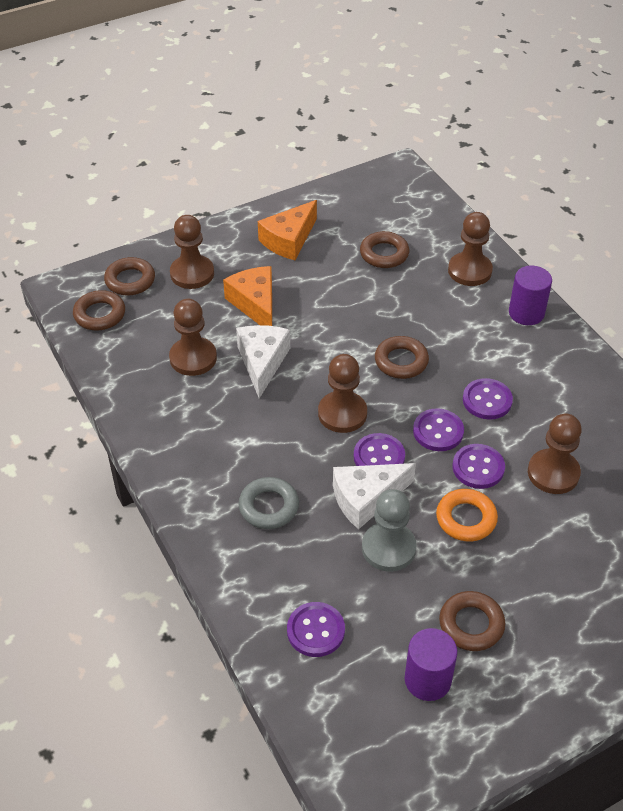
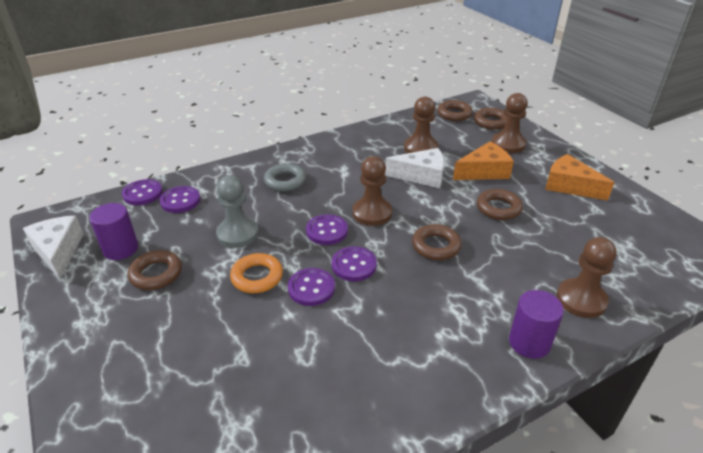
camera: 90 degrees right, 10 degrees down
(366, 499) = (286, 224): white cheese -> white cheese (58, 251)
(384, 254) = (578, 239): brown ring -> brown ring (498, 208)
(487, 400) = (393, 300): purple button -> purple button (143, 193)
(553, 473) = (300, 342): brown pawn -> none

